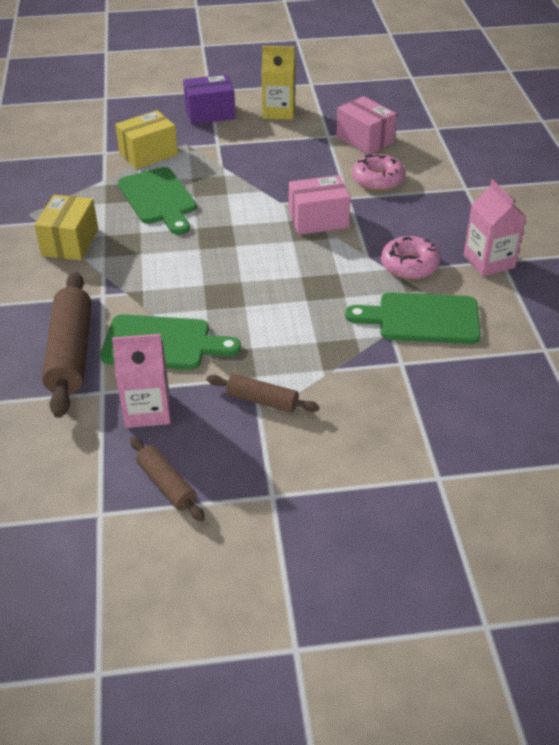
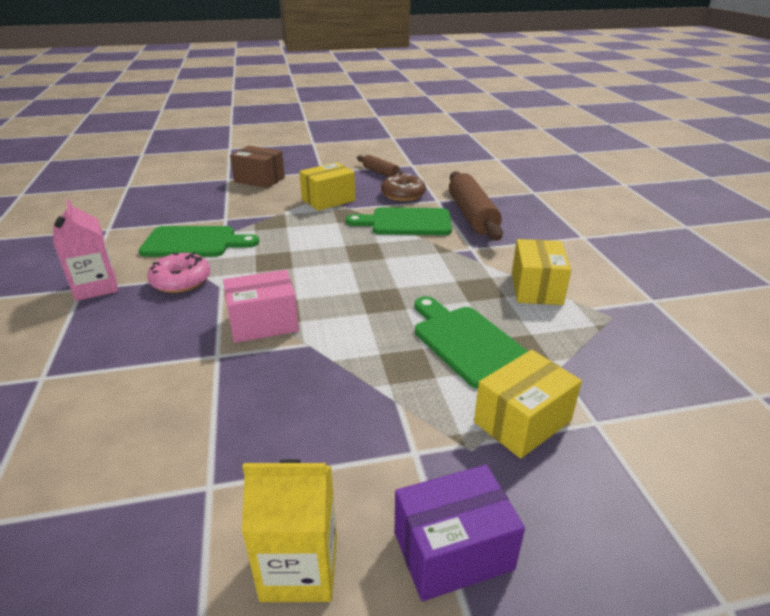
camera: 175 degrees right, 10 degrees down
(147, 410) = (403, 194): pink carton -> brown donut
(262, 401) = (328, 200): brown rolling pin -> yellow box
(365, 140) = (143, 478): pink box -> none
(377, 180) = (162, 386): pink donut -> none
(381, 470) = (259, 180): none -> brown box

